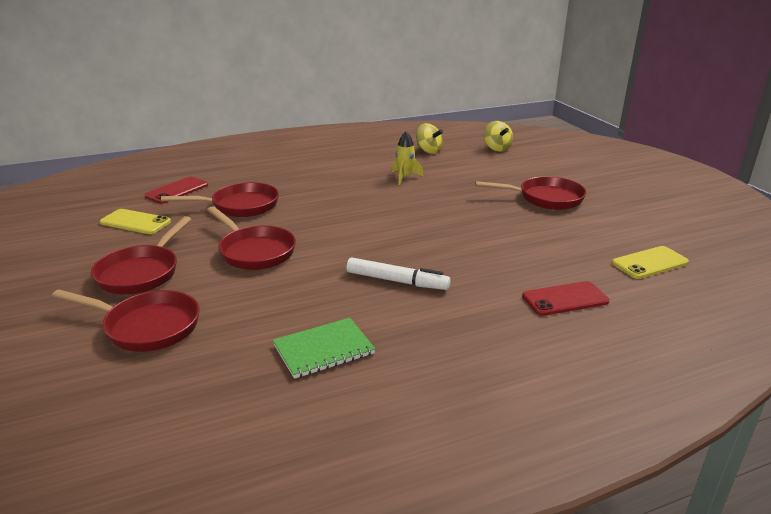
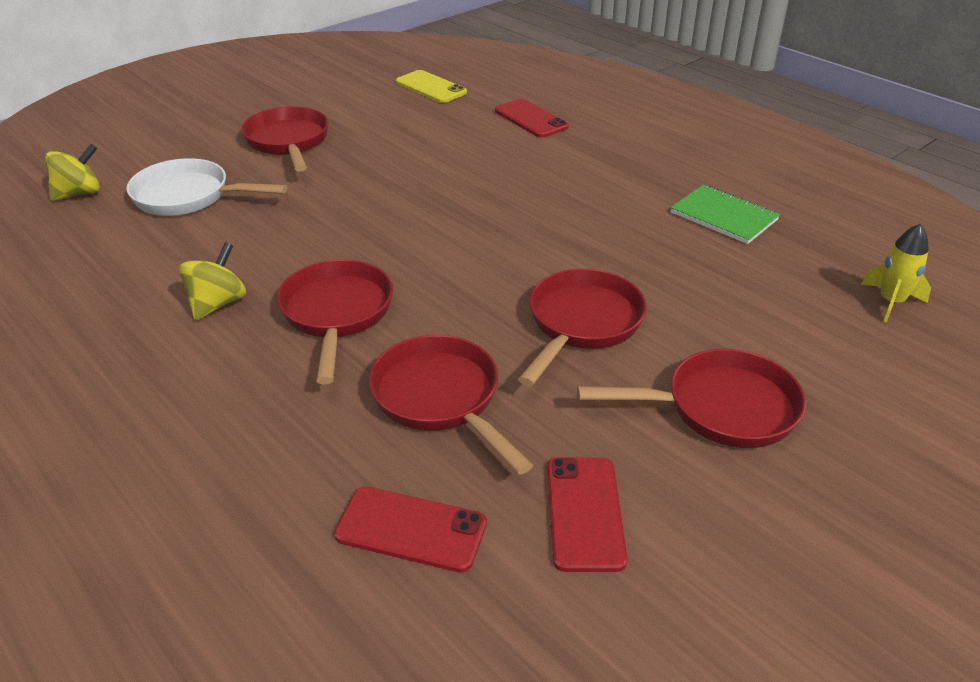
camera: 110 degrees left, 10 degrees up
(135, 222) = (585, 513): yellow phone -> red phone
(146, 326) = (811, 341): red pan -> red pan (337, 314)
(397, 281) = (569, 203): white marker -> none
(405, 177) = (242, 255): yellow rocket -> yellow rocket (891, 302)
(428, 151) = (97, 255): yellow spinning top -> yellow spinning top (218, 304)
(479, 170) = (189, 196): none -> white pan

